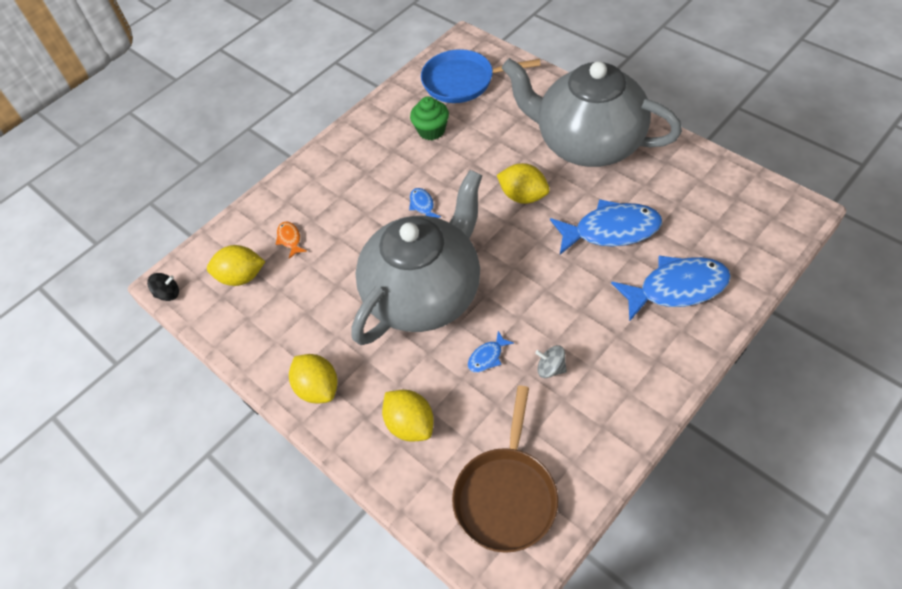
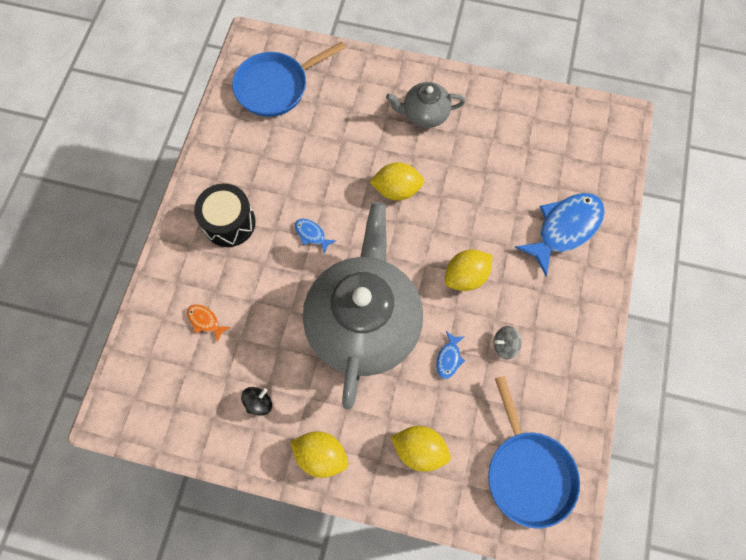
camera: 35 degrees left, 15 degrees up
(168, 294) = (117, 430): black spinning top -> black spinning top (259, 403)
(241, 277) = (181, 380): yellow lemon -> yellow lemon (465, 276)
(357, 171) = (229, 223): none -> black drum
(431, 130) = (275, 152): green cupcake -> none
(506, 495) = (528, 472): brown pan -> blue pan
(588, 143) = (424, 114): grey teapot -> grey teapot, size x0.46
(611, 230) = (487, 195): blue fish -> none

